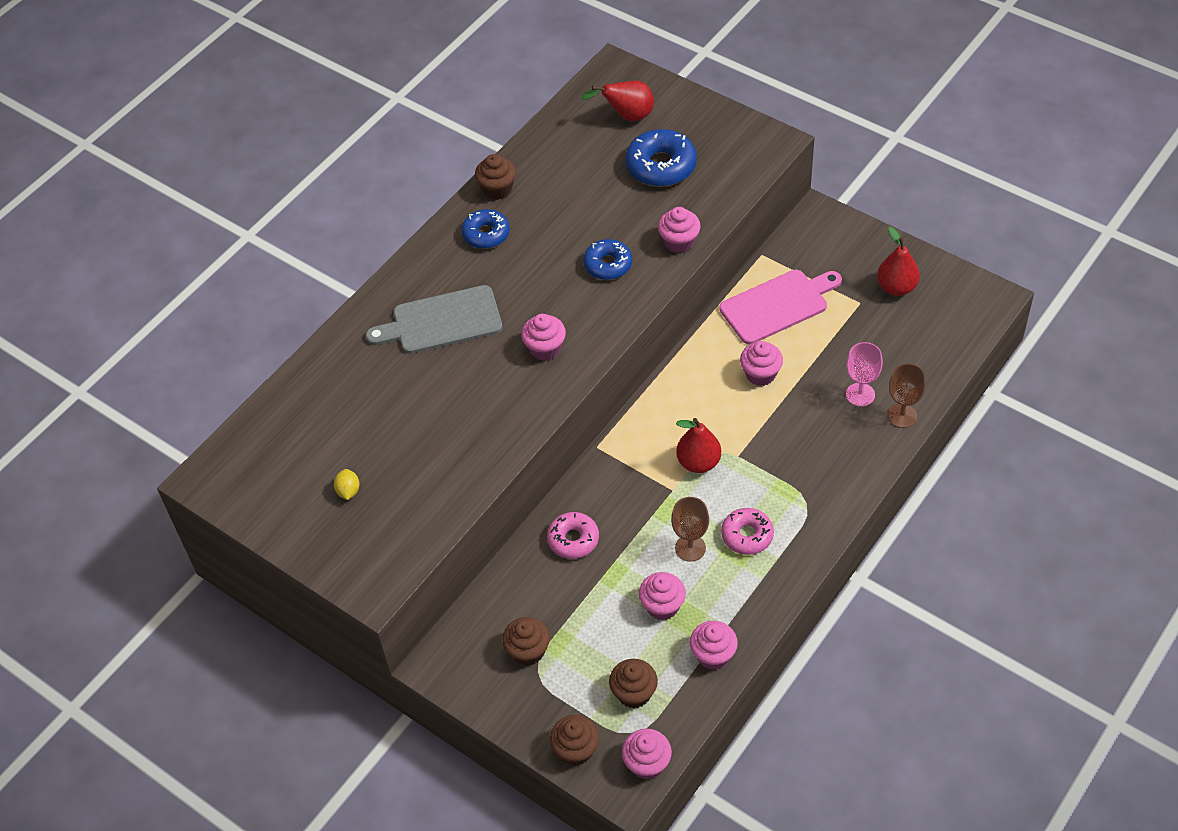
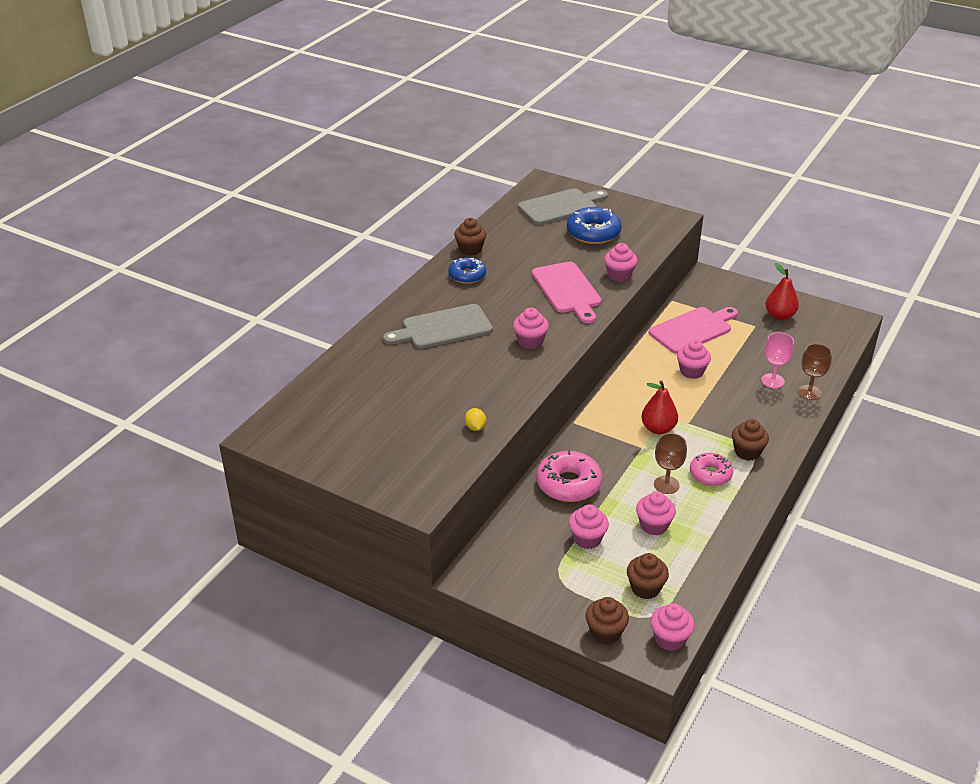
camera: 10 degrees left, 15 degrees down
(348, 491) = (386, 438): yellow lemon -> yellow lemon (475, 427)
(528, 651) = (547, 563): brown cupcake -> brown cupcake (747, 452)
(573, 539) = (568, 484): pink donut -> pink donut, size x1.52
(608, 265) = (567, 290): blue donut -> pink cutting board
(627, 116) = (560, 206): red pear -> grey cutting board
(713, 655) = (705, 557): pink cupcake -> pink cupcake (587, 539)

